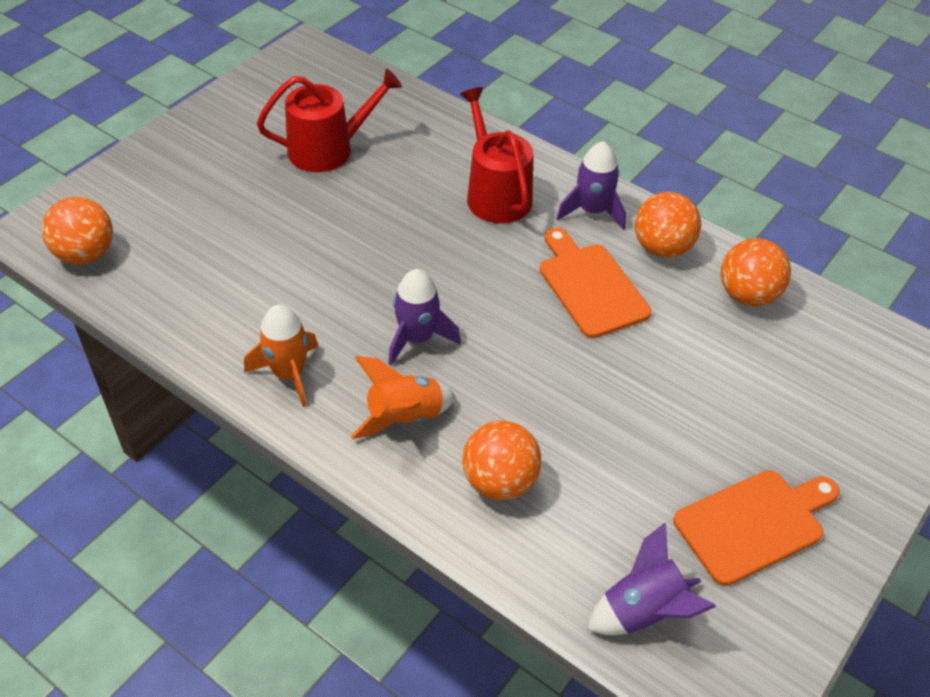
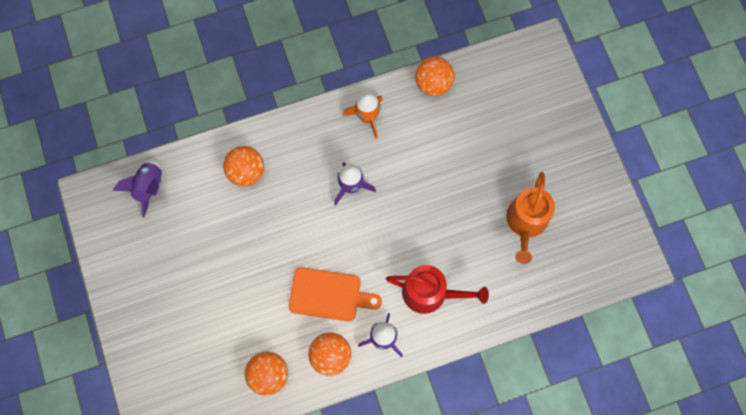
camera: 125 degrees right, 25 degrees up
(85, 254) = (509, 62): orange ball -> orange ball (433, 84)
(328, 149) = (526, 222): red watering can -> orange watering can
(404, 417) = (308, 153): orange rocket -> none
(754, 524) = (150, 264): orange cutting board -> none

